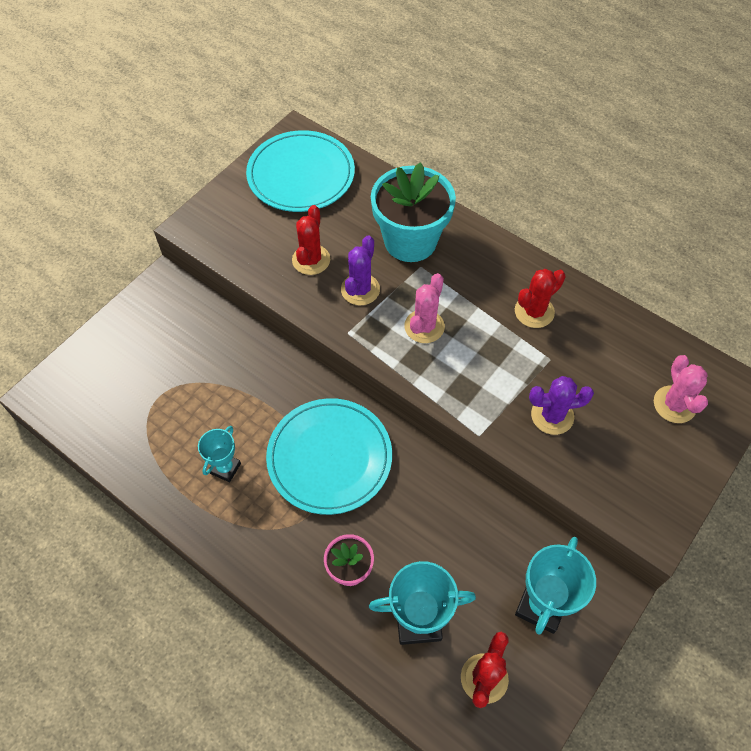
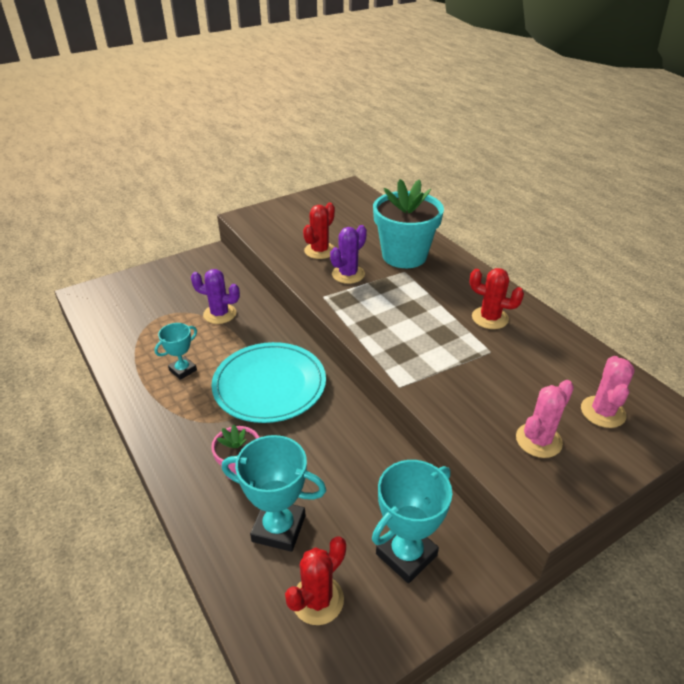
camera: 20 degrees right, 20 degrees down
(301, 175) = (340, 207): turquoise plate -> none
(424, 326) = (388, 306): pink cactus -> pink cactus (538, 440)
(534, 311) = (490, 318): red cactus -> red cactus turned 45 degrees clockwise
(552, 416) = (475, 390): purple cactus -> purple cactus (220, 314)

